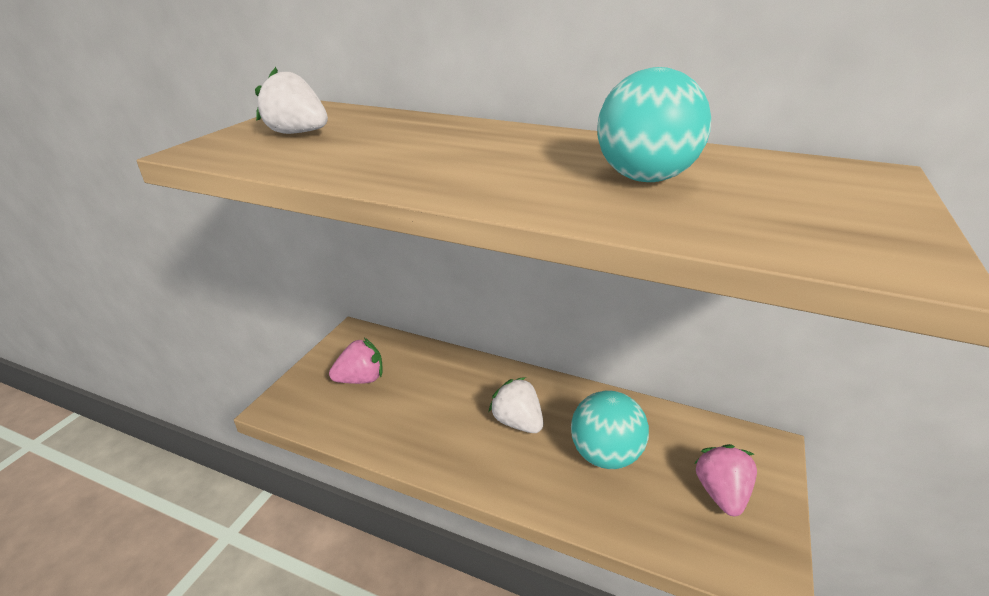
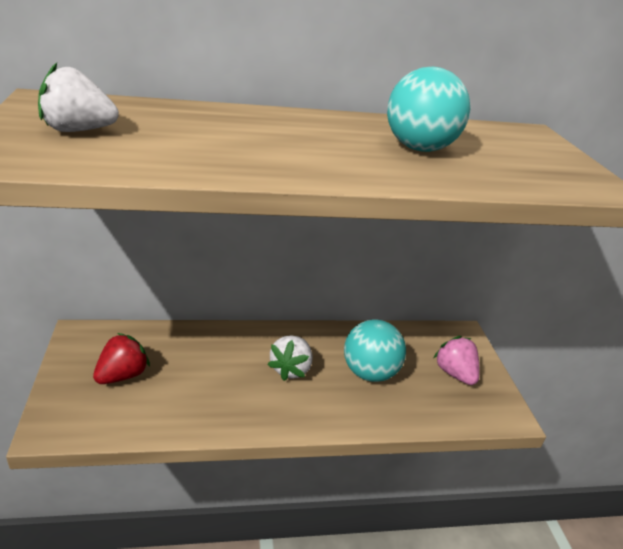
camera: 35 degrees left, 0 degrees up
(361, 379) = (122, 375): pink strawberry -> red strawberry
(517, 422) = (290, 369): white strawberry -> white strawberry turned 90 degrees counterclockwise

